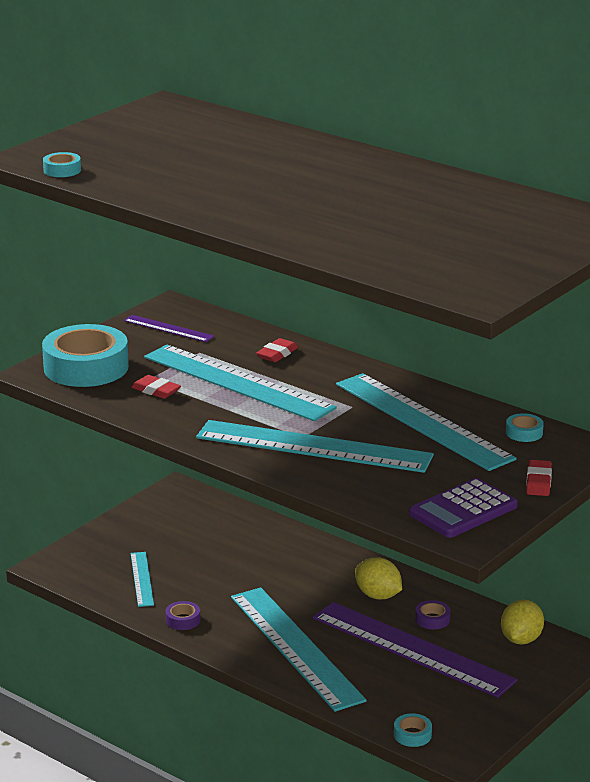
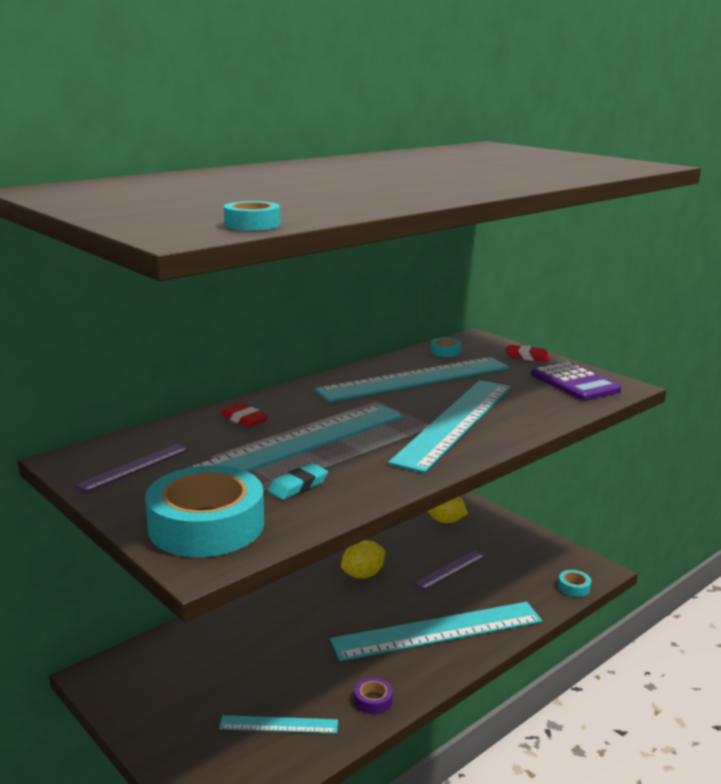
camera: 80 degrees left, 5 degrees down
(156, 391) = (298, 486): red eraser -> turquoise eraser
(412, 649) = (450, 569): purple ruler -> purple ruler, size x0.47
(432, 619) = (407, 554): purple tape -> none

